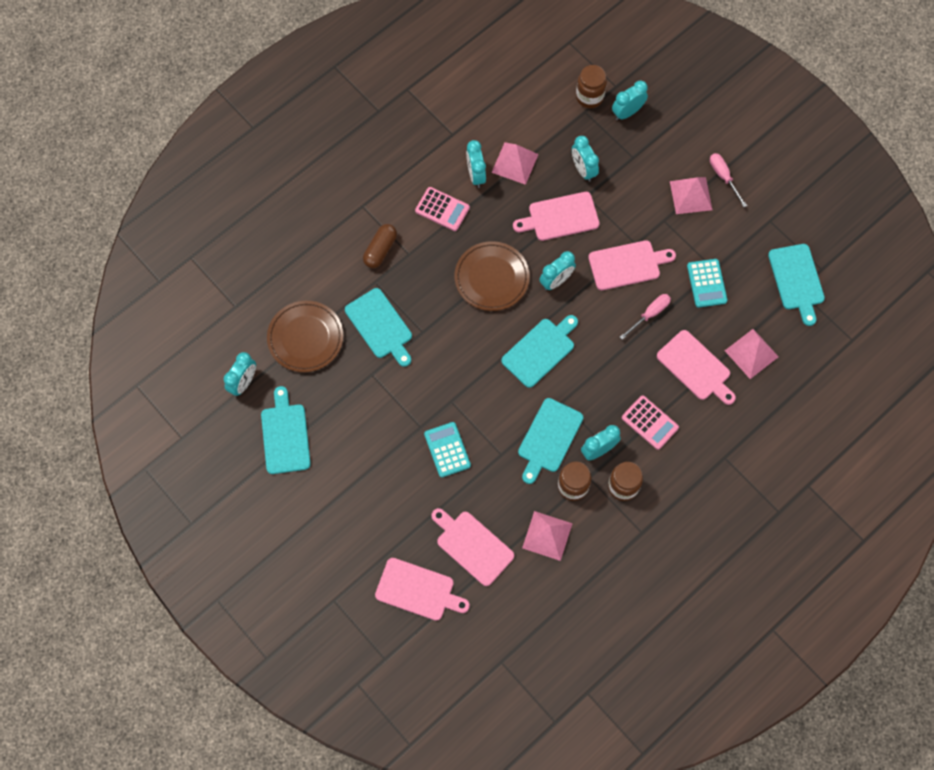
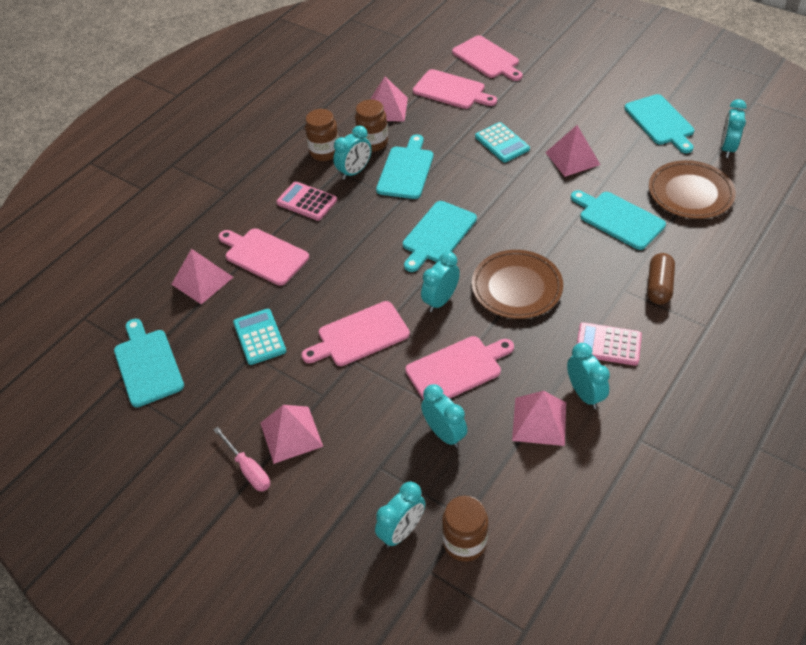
camera: 170 degrees right, 20 degrees down
(389, 410) = (572, 158): none -> pink pyramid
(418, 590) = (487, 59): pink cutting board -> pink cutting board turned 135 degrees counterclockwise
(650, 314) = (323, 292): pink screwdriver -> none

